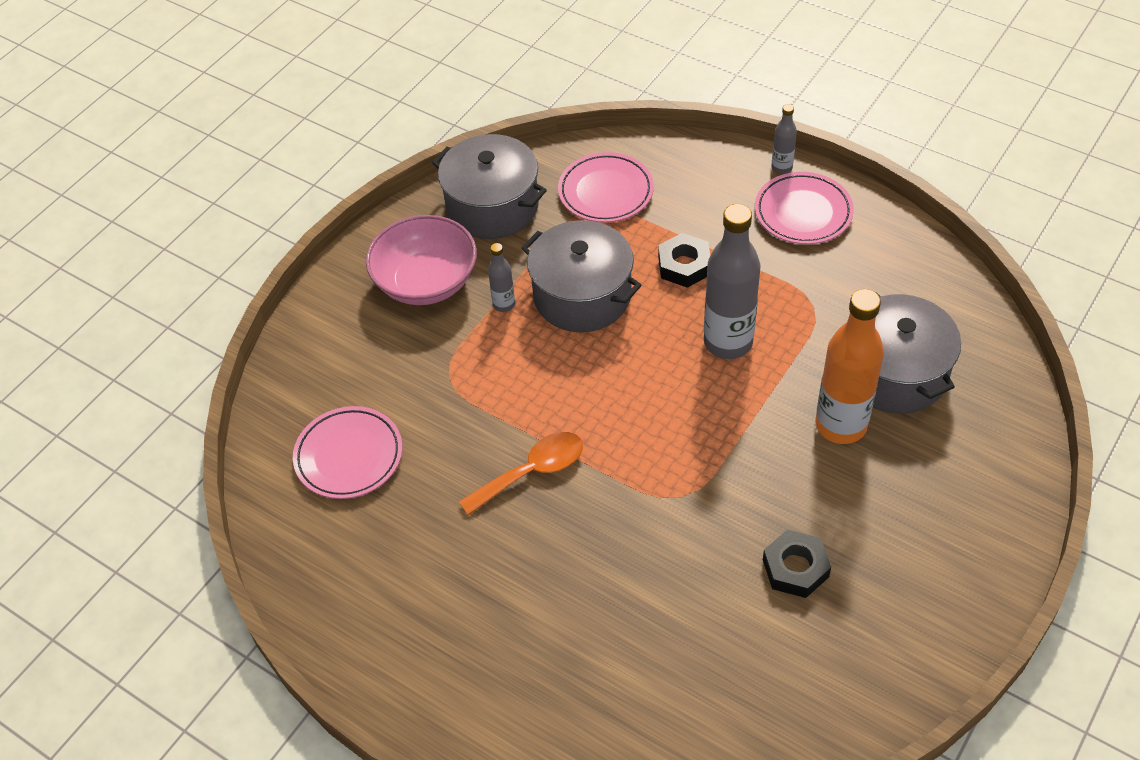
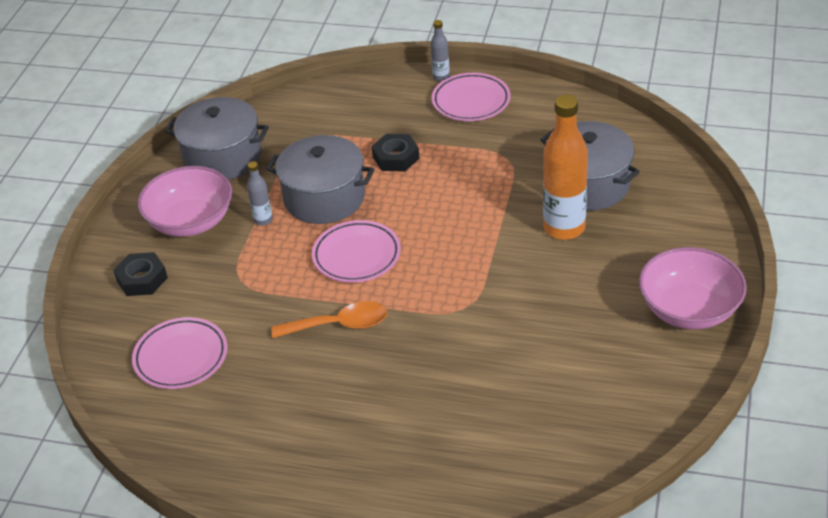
camera: 20 degrees left, 10 degrees down
(532, 472) = (339, 325): orange spoon -> orange spoon turned 45 degrees clockwise
(605, 192) = (310, 125): pink plate -> pink plate (356, 256)
(728, 342) = (453, 198): grey bottle -> none
(795, 568) = (574, 328): black nut -> black nut (142, 279)
(944, 590) = (689, 310): none -> pink bowl

